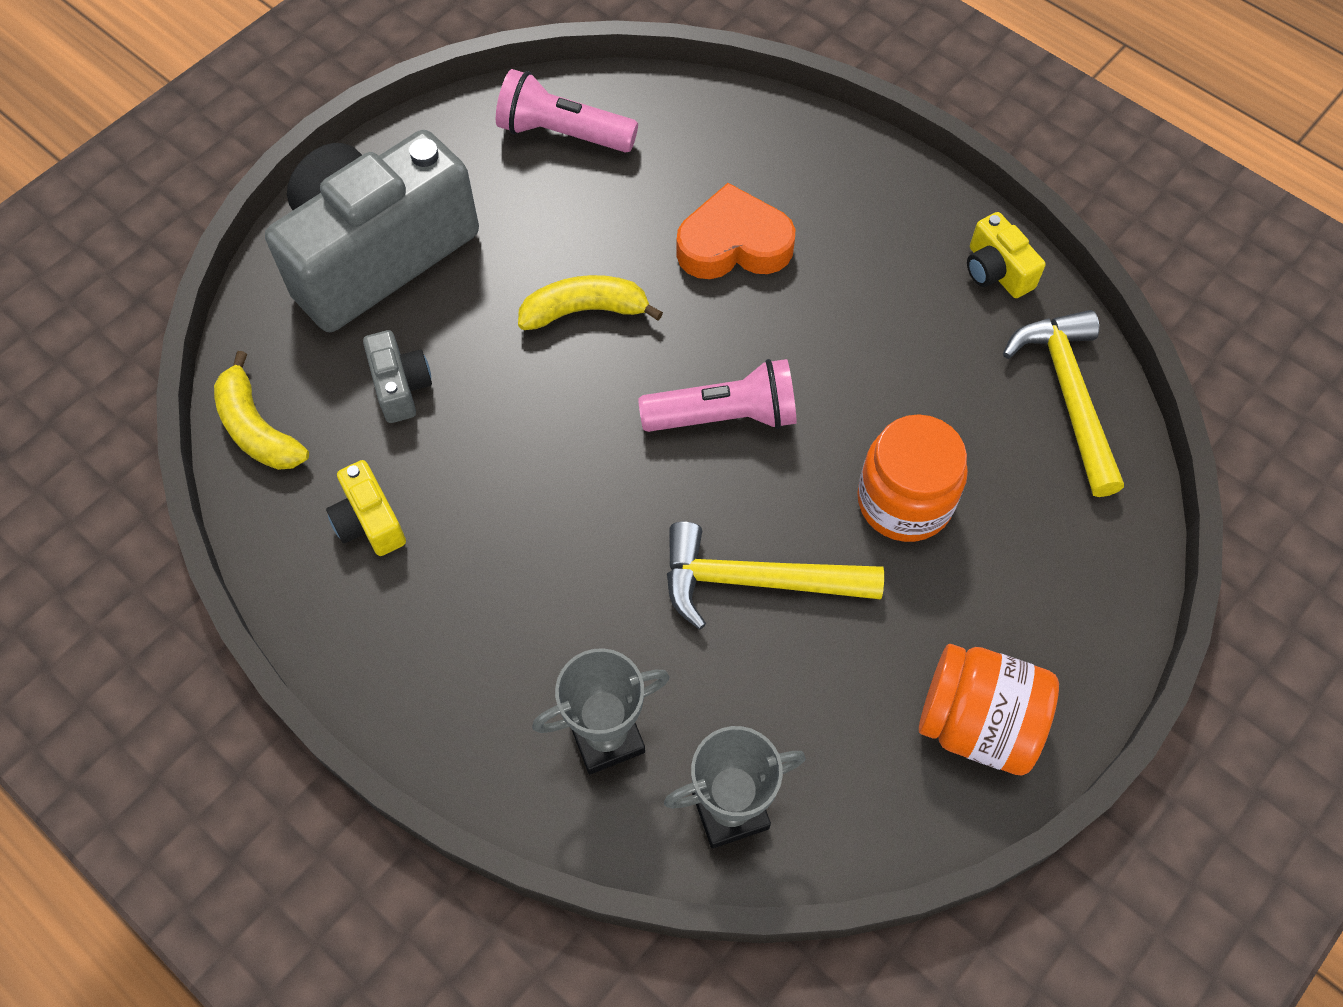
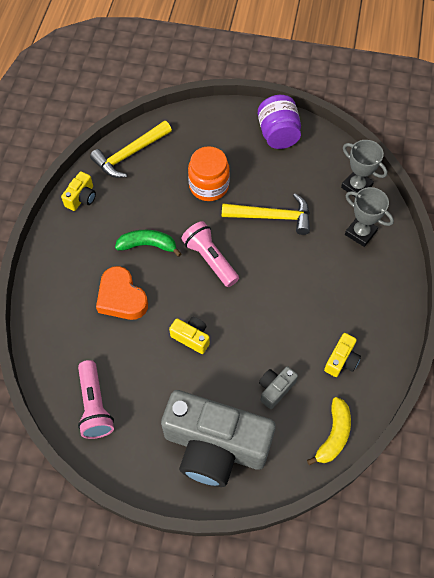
camera: 120 degrees left, 0 degrees up
(585, 310) = (191, 337): yellow banana -> yellow camera
(755, 581) = (272, 217): yellow hammer -> yellow hammer turned 60 degrees counterclockwise
(821, 330) = (148, 245): none -> green banana
(977, 723) = (278, 134): orange jar -> purple jar

